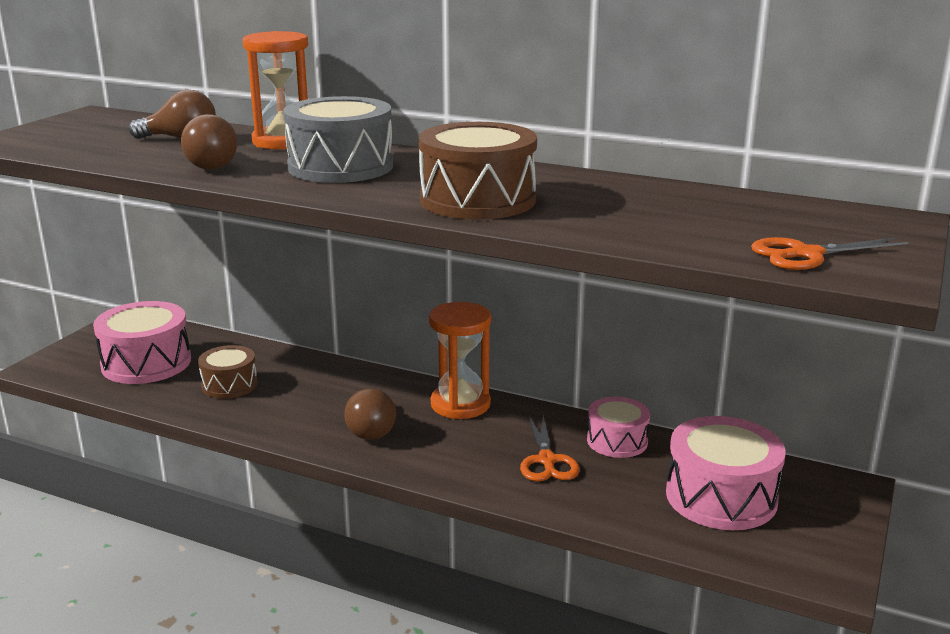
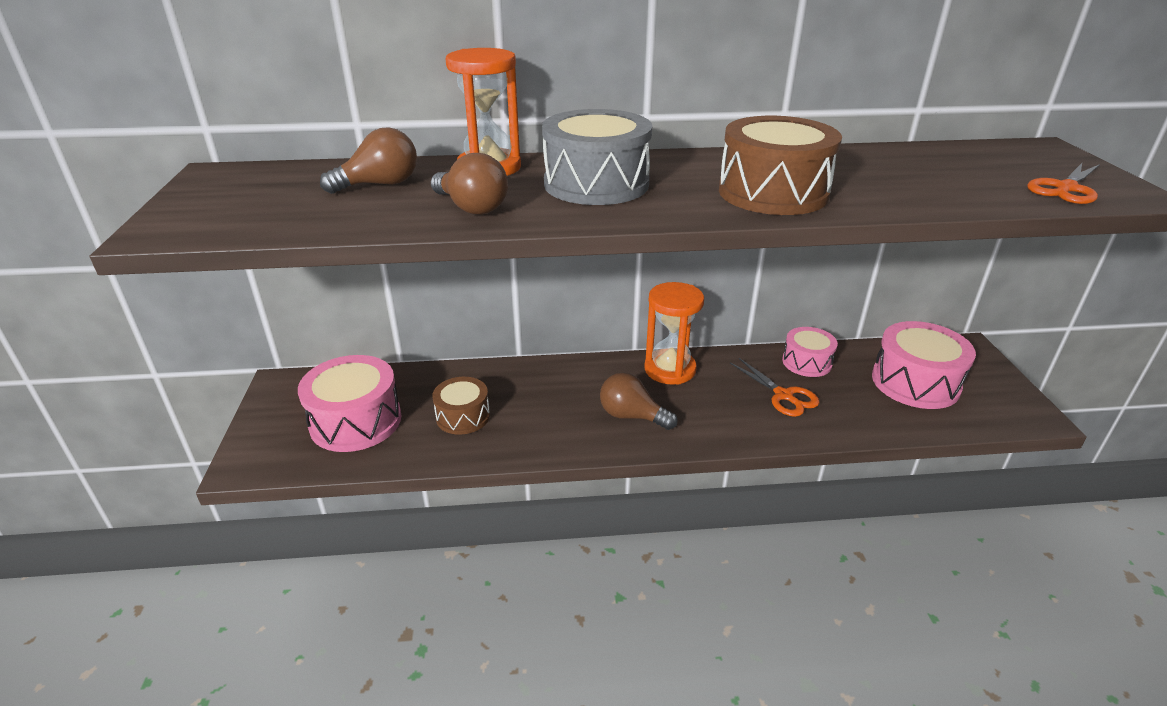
camera: 30 degrees left, 10 degrees up
(371, 429) = (632, 416): brown light bulb -> brown light bulb turned 150 degrees clockwise

